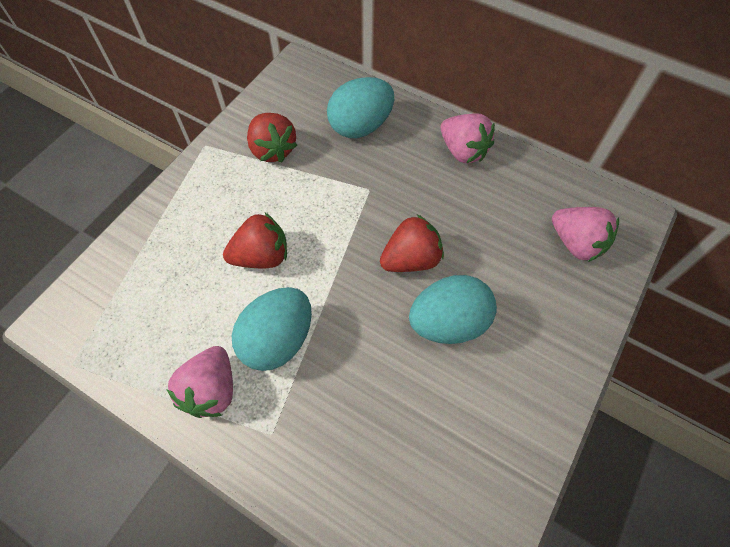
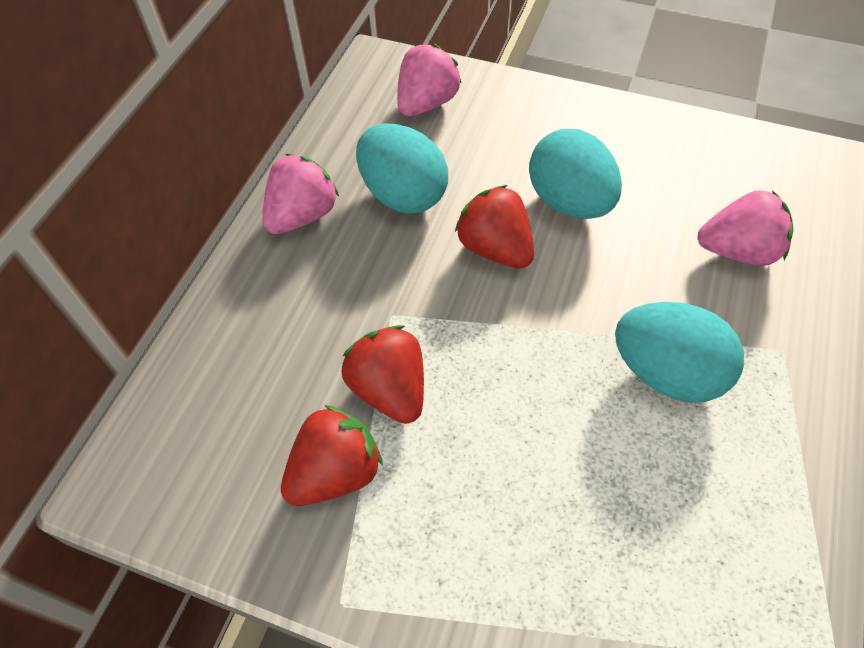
camera: 100 degrees left, 5 degrees down
(211, 390) = (769, 434): pink strawberry -> pink strawberry (738, 251)
(262, 256) = (548, 429): red strawberry -> red strawberry (389, 389)
(360, 126) = (267, 348): turquoise egg -> turquoise egg (403, 195)

